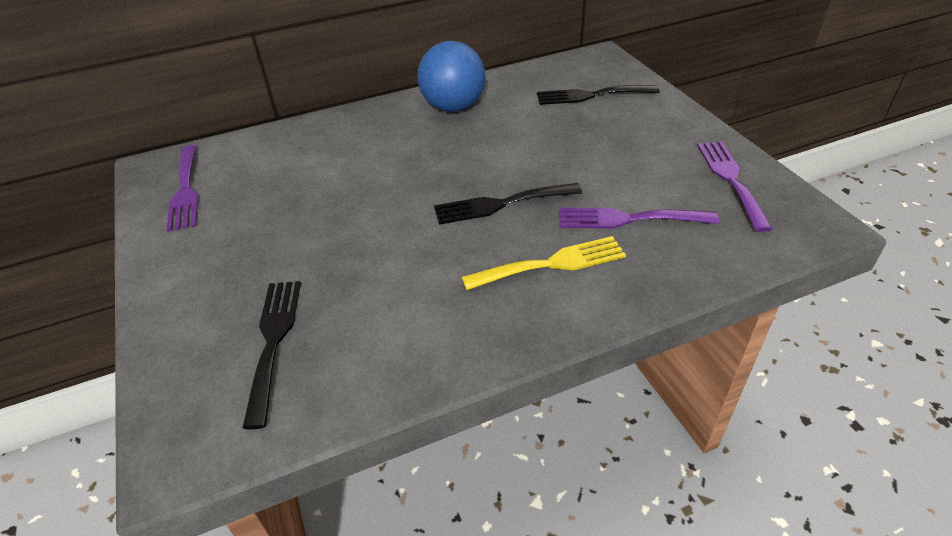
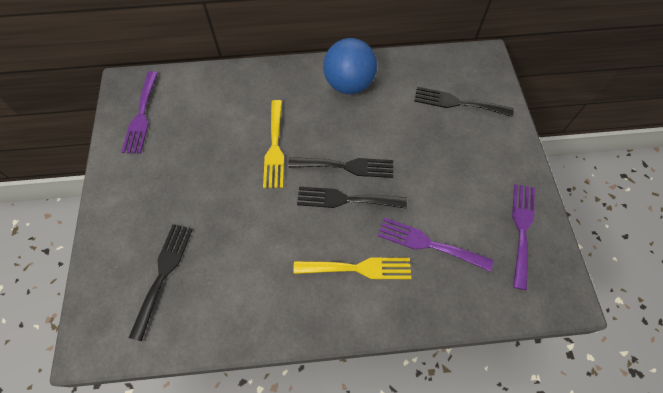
camera: 15 degrees right, 20 degrees up
(384, 179) = (274, 147): none -> yellow fork
(486, 175) = (346, 166): none -> black fork

